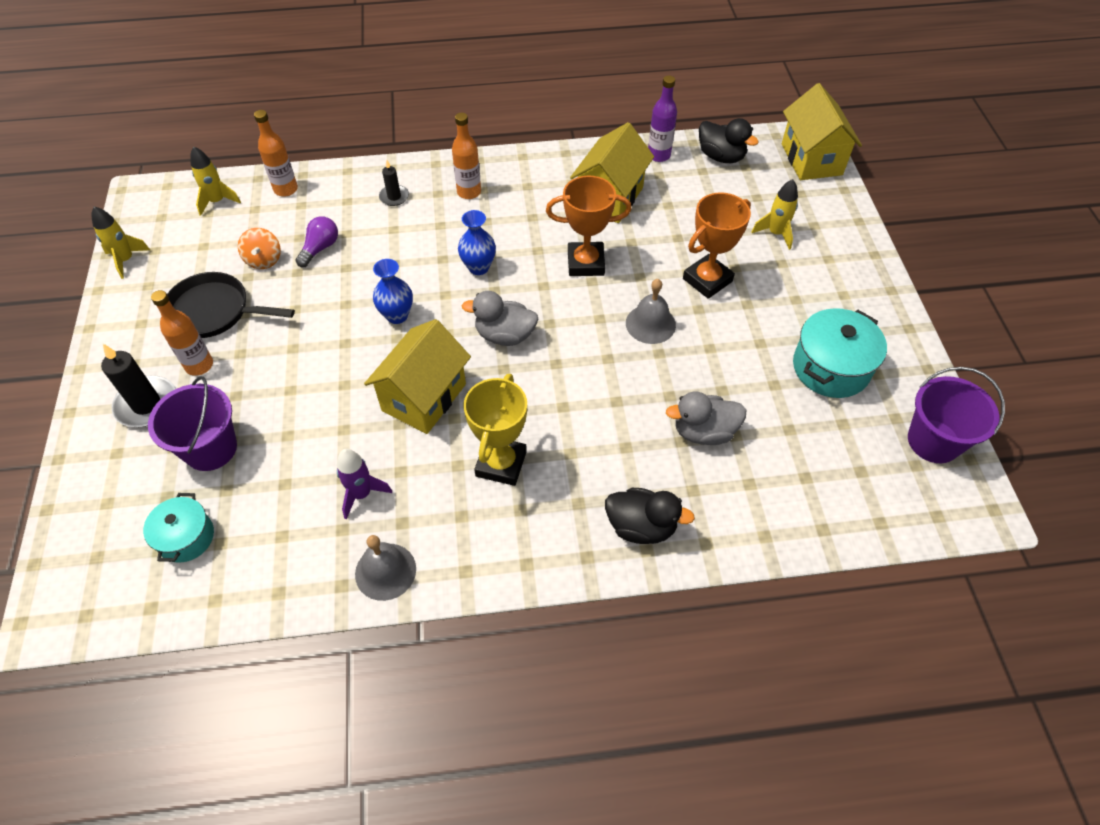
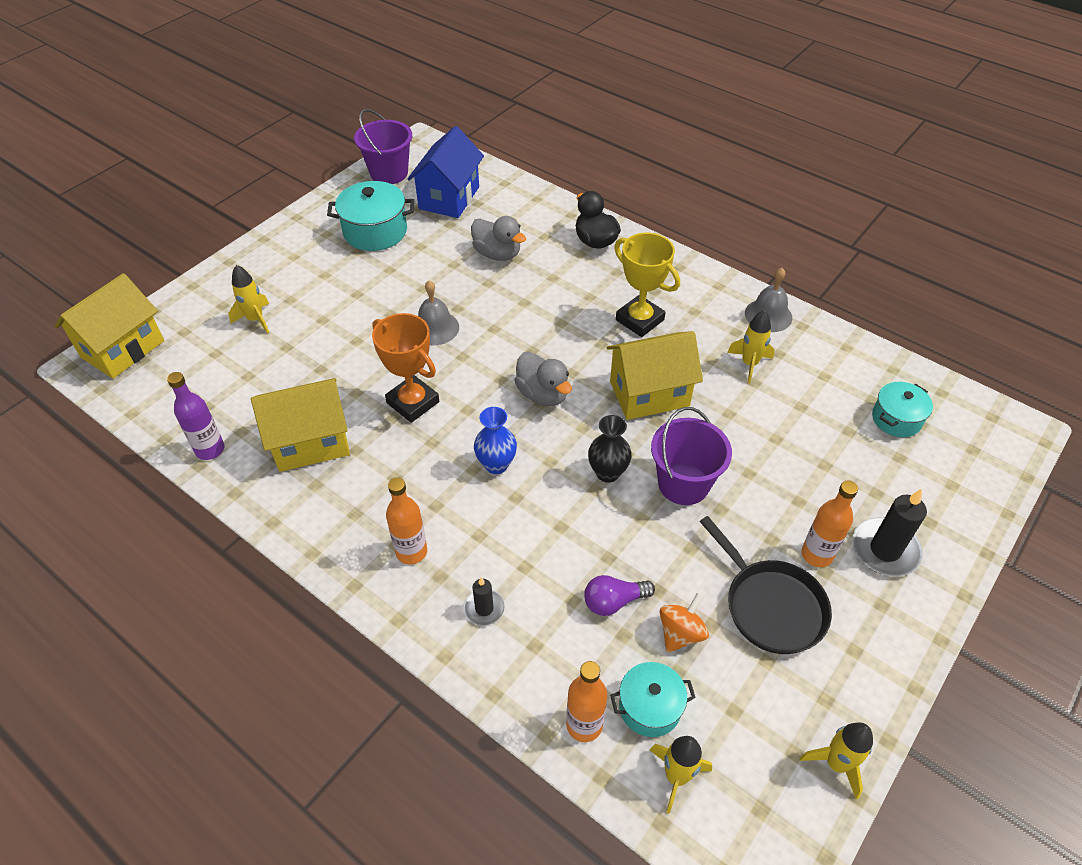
camera: 135 degrees left, 5 degrees down
(210, 448) = (845, 470): purple bucket -> purple bucket (683, 484)
(255, 217) = (650, 707): none -> turquoise pot
(362, 494) = (749, 364): purple rocket -> yellow rocket
(397, 315) = (607, 473): blue vase -> black vase
(501, 464) = (640, 320): yellow trophy -> yellow trophy turned 75 degrees clockwise
(707, 280) = (354, 326): orange trophy -> none
(721, 156) = (172, 406): black duck -> none
(837, 460) = (449, 198): none -> blue house

